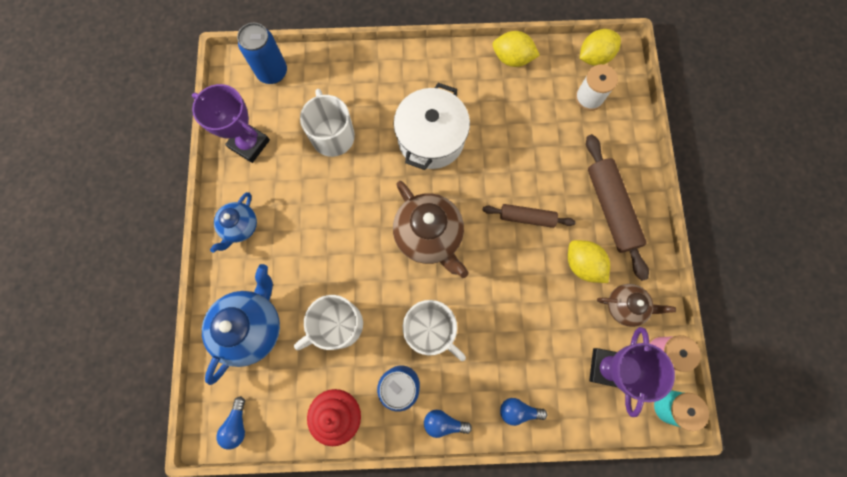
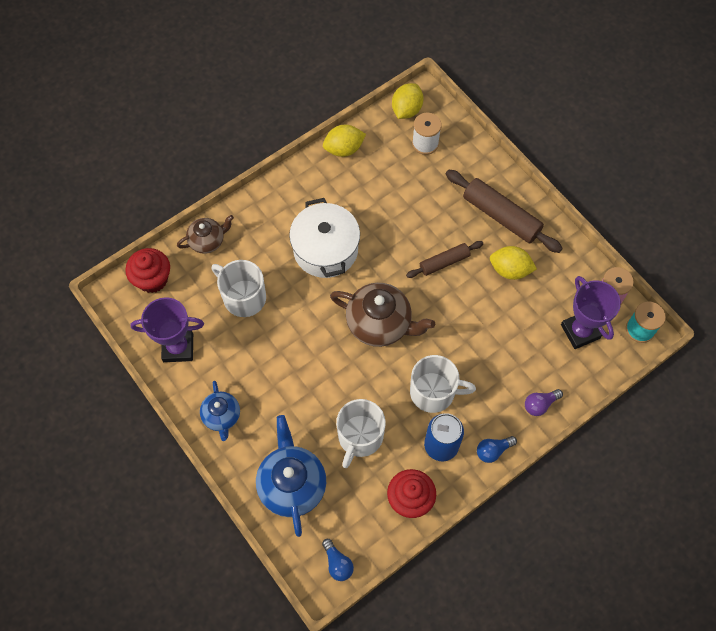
camera: 35 degrees left, 10 degrees down
(272, 72) = (152, 279): blue can -> red cupcake
(518, 410) = (540, 404): blue light bulb -> purple light bulb
(625, 306) = (562, 279): brown teapot -> brown teapot (207, 241)

